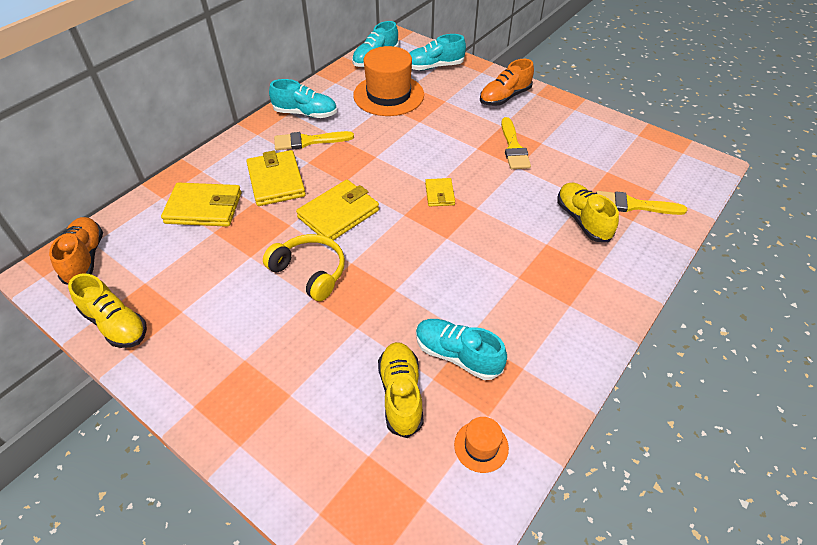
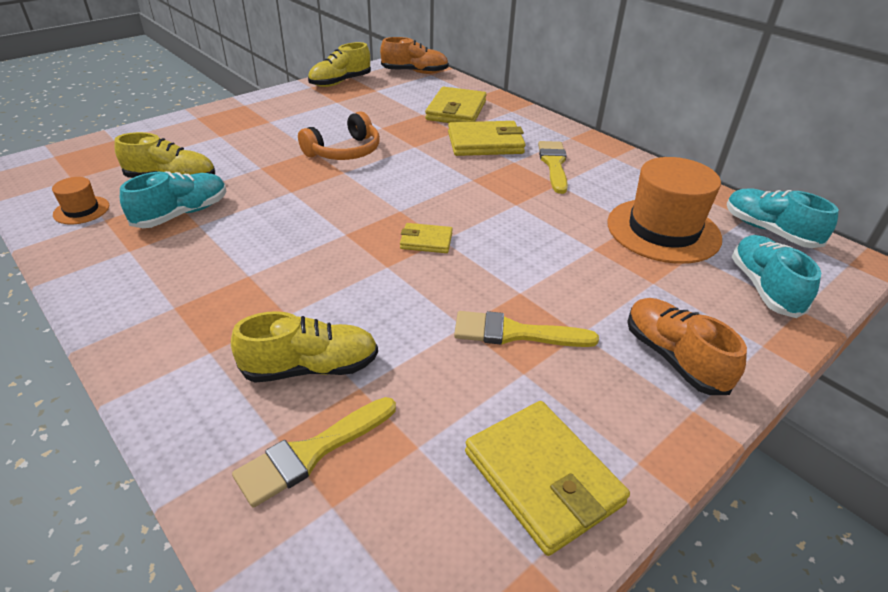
camera: 100 degrees right, 10 degrees down
(305, 113) = (612, 166): turquoise shoe -> none
(310, 272) = (344, 151): yellow headphones -> orange headphones
(338, 214) = (419, 171): yellow wallet -> yellow wallet (542, 478)
(633, 205) = (311, 452): yellow brush -> yellow brush turned 150 degrees counterclockwise

